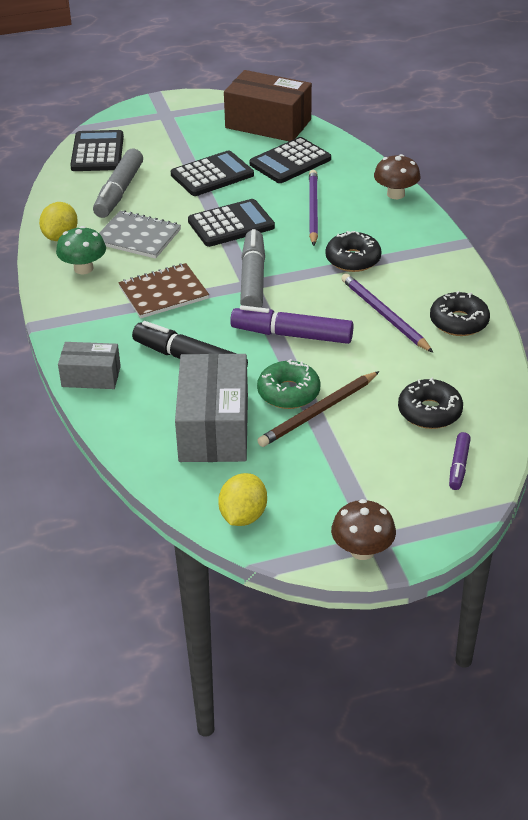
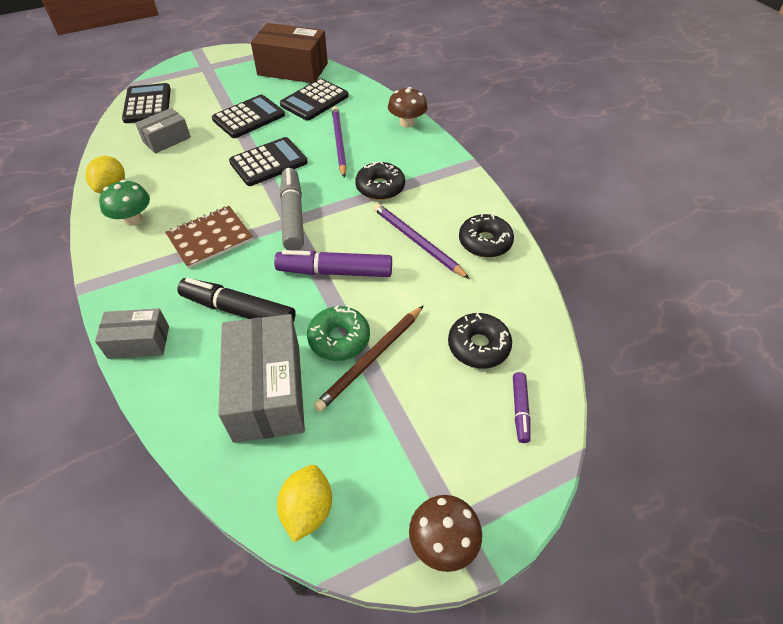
camera: 10 degrees left, 10 degrees up
(119, 192) = (167, 139): grey marker -> grey box
(138, 237) = (184, 182): grey notebook -> none

